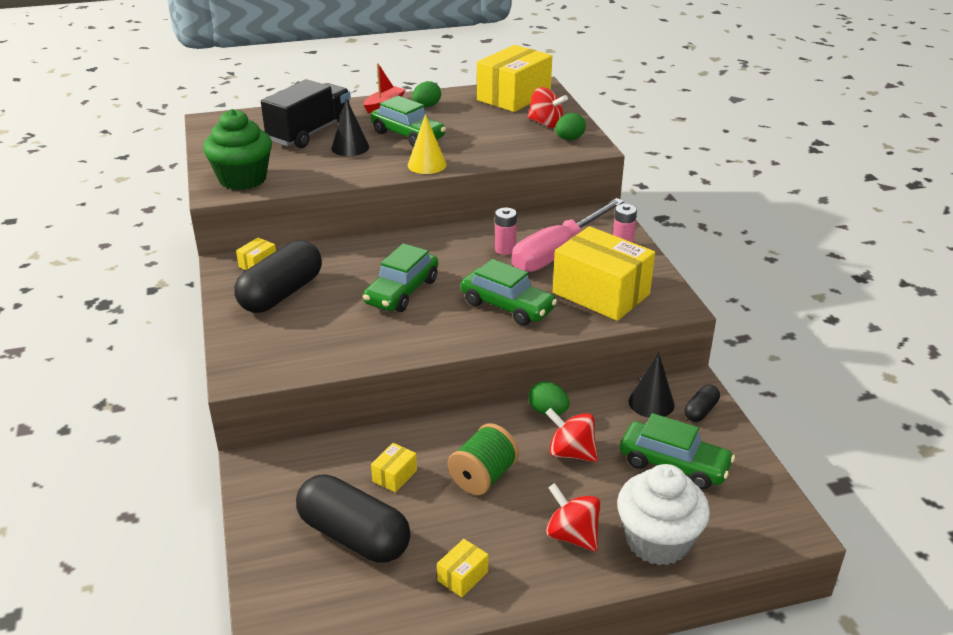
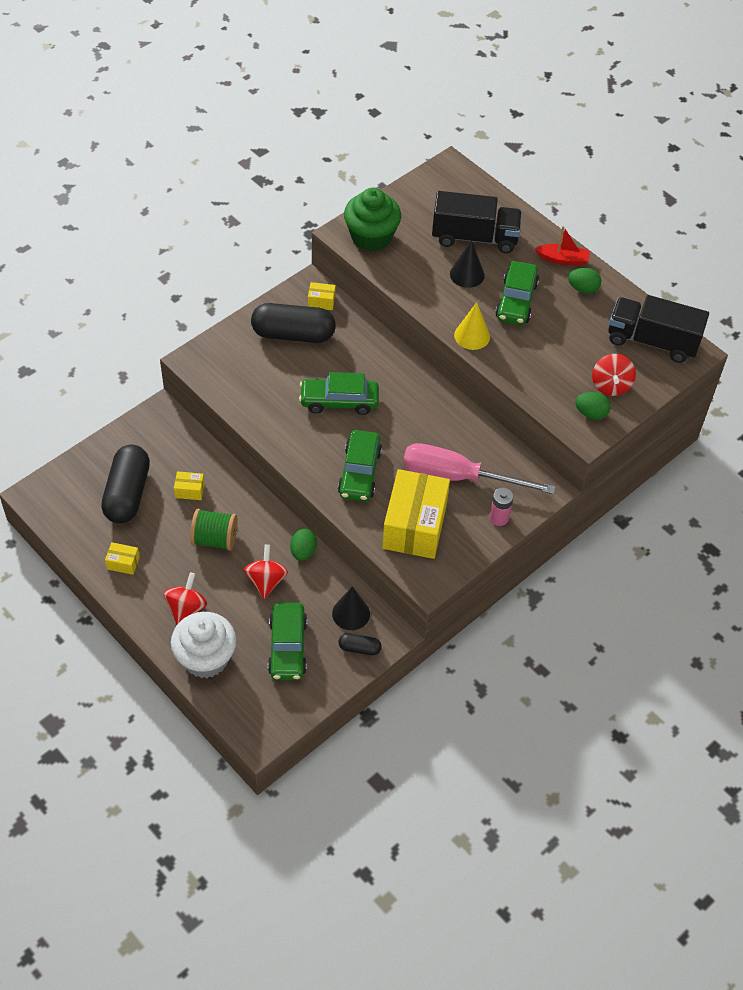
camera: 60 degrees right, 20 degrees up
(505, 249) = (439, 441): pink battery -> none
(513, 96) = (652, 341): yellow box -> black truck

